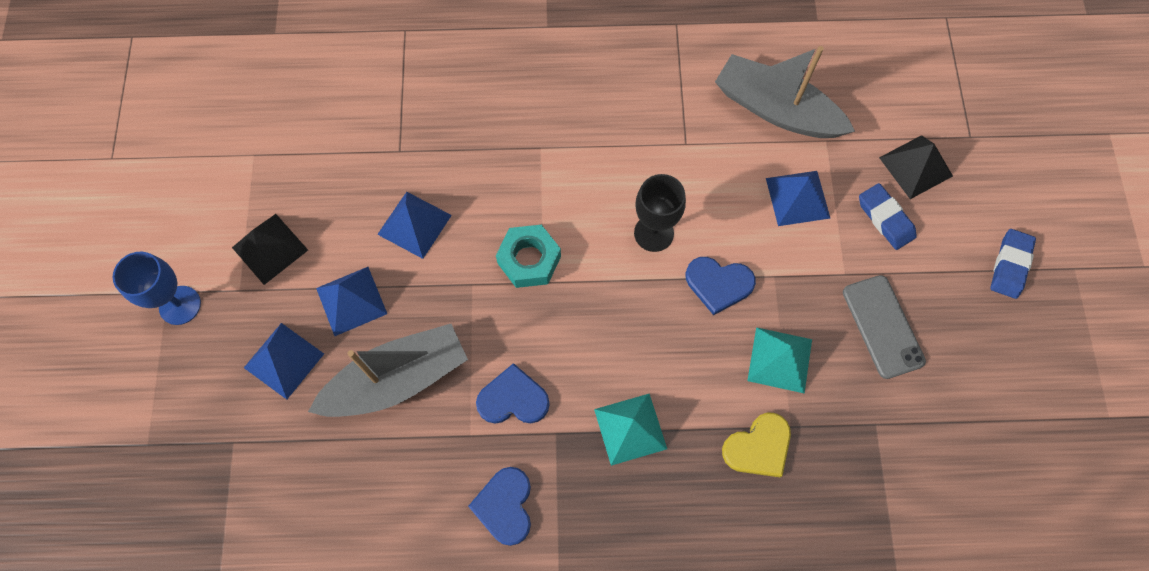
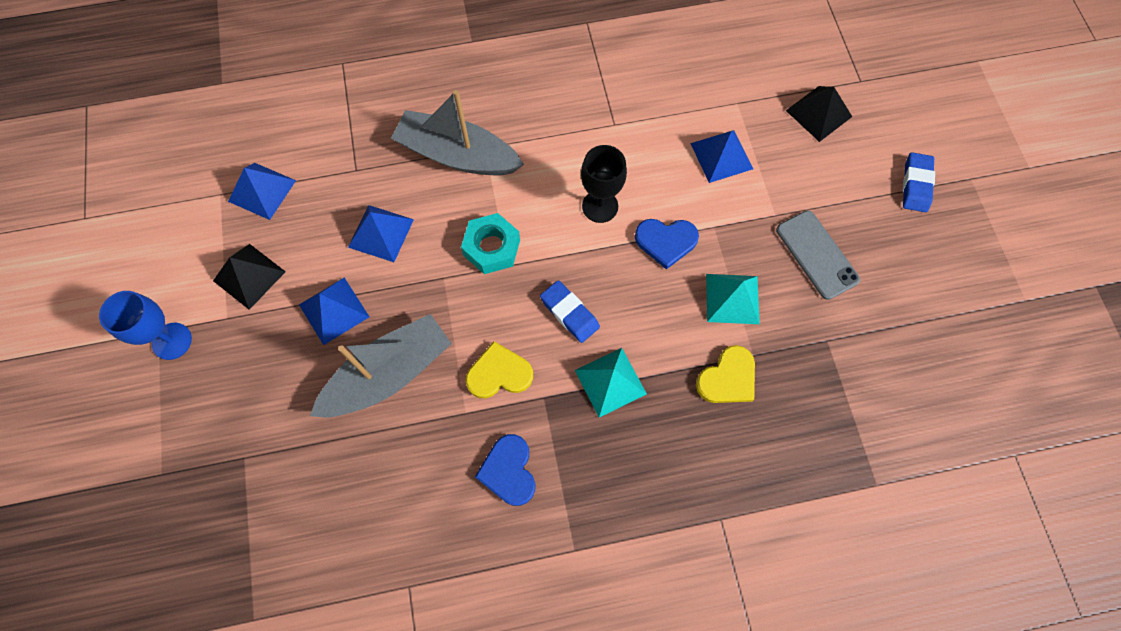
camera: 10 degrees left, 0 degrees up
(284, 360) = (279, 375): blue pyramid -> blue pyramid (262, 191)
(513, 399) = (499, 373): blue heart -> yellow heart
(776, 109) = (688, 83): grey boat -> grey boat (457, 155)
(885, 218) = (801, 162): blue eraser -> blue eraser (569, 313)

